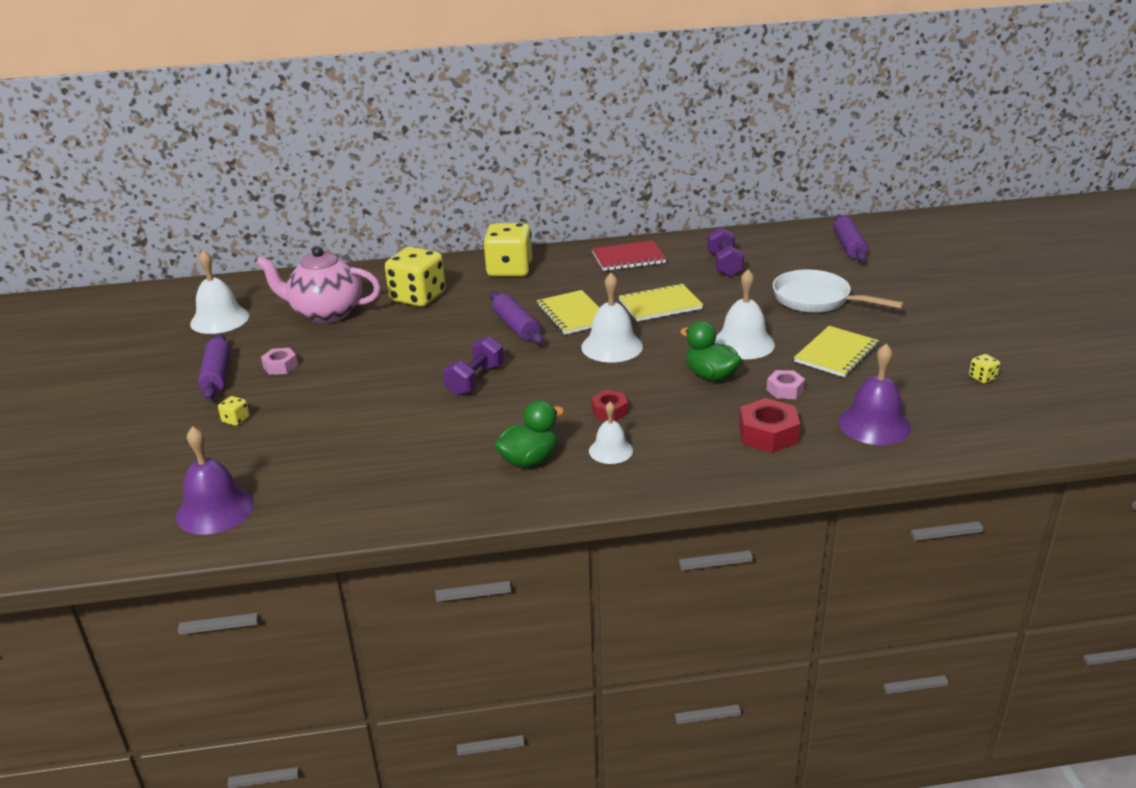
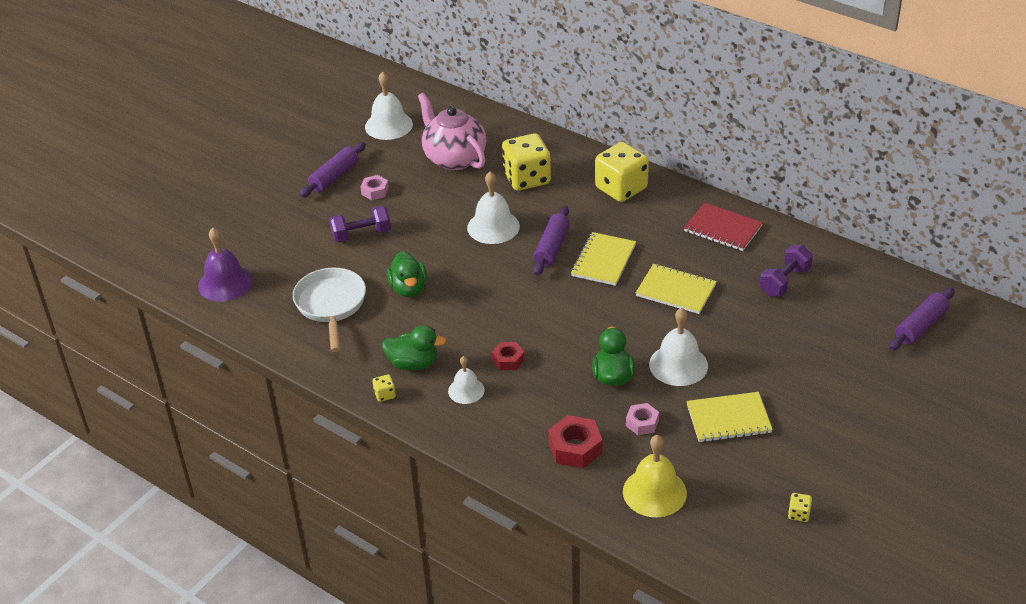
camera: 45 degrees right, 10 degrees up
(236, 420) = (305, 221): yellow dice -> yellow dice (385, 394)
(432, 413) = (408, 289): none -> green duck
(475, 380) = (466, 278): purple dumbbell -> purple dumbbell (361, 234)
(612, 346) = (587, 307): white bell -> white bell (493, 227)
(817, 300) = (799, 362): white pan -> white pan (331, 305)
(874, 424) = (654, 492): purple bell -> yellow bell

